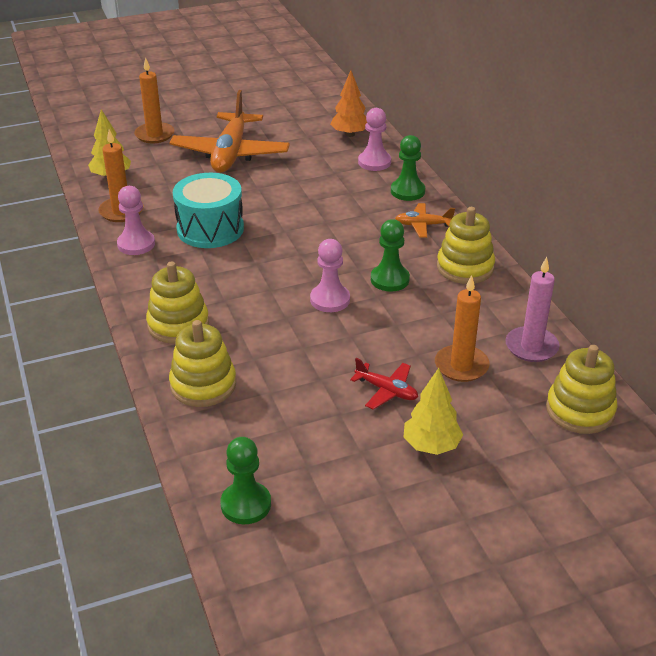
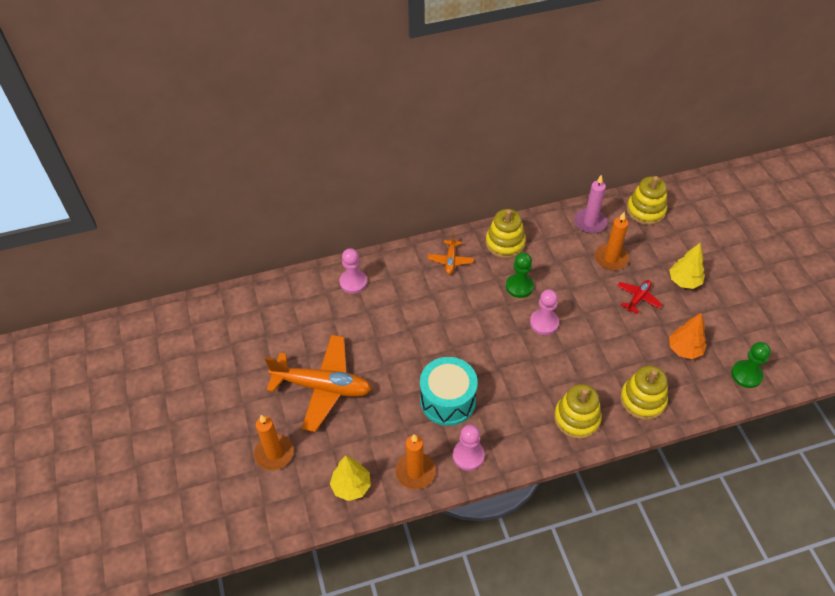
camera: 85 degrees left, 15 degrees up
(349, 134) = (302, 296): orange tree -> orange tree (684, 349)
(407, 191) = (401, 265): green pawn -> none

